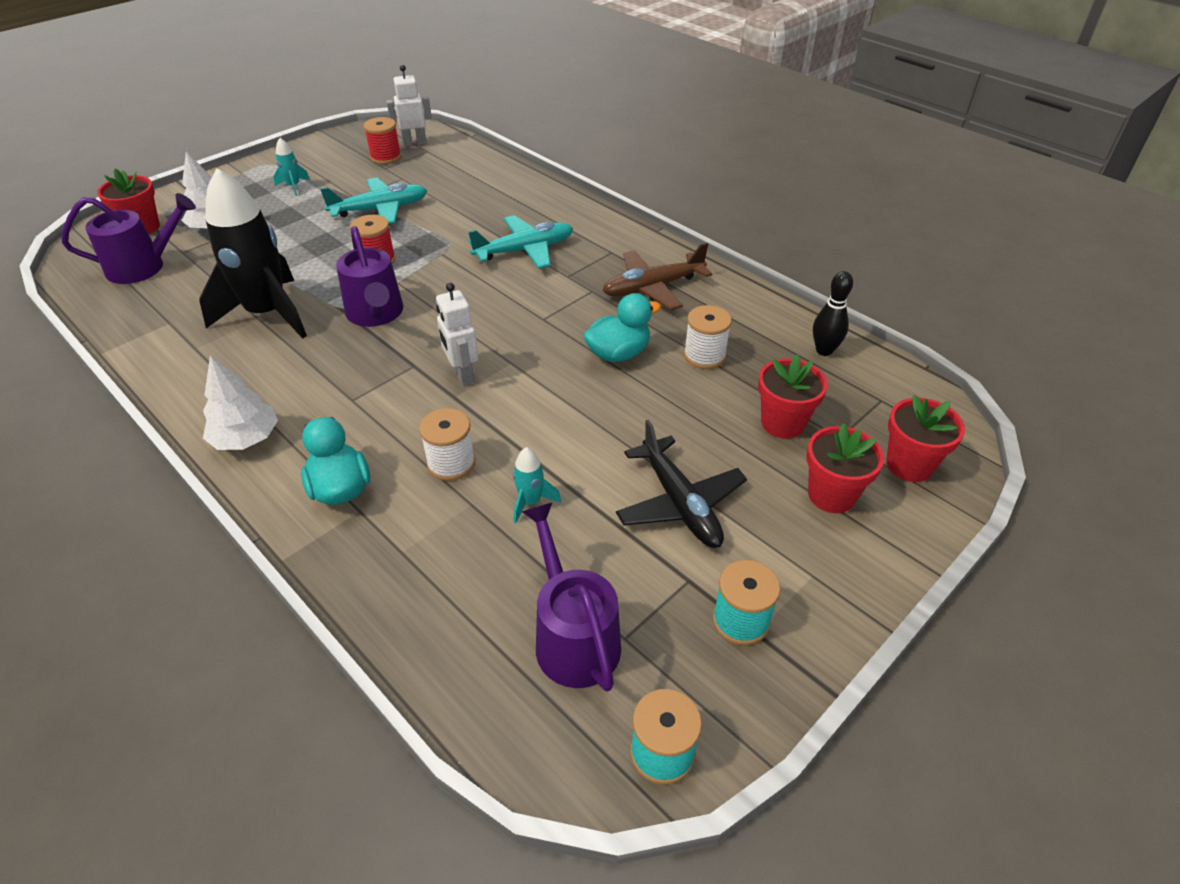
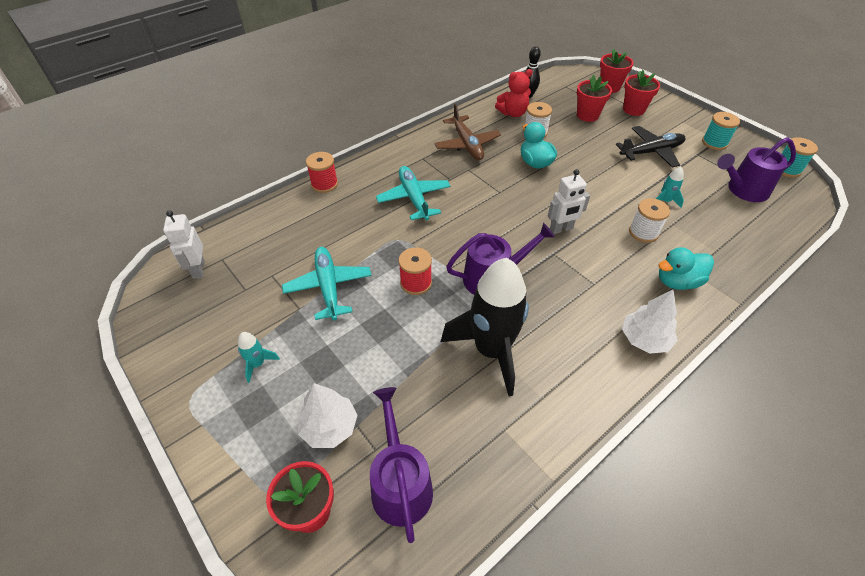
camera: 85 degrees left, 5 degrees up
(386, 157) = (221, 290): red spool -> red spool (324, 184)
(756, 332) = (513, 113): none -> red teddy bear

